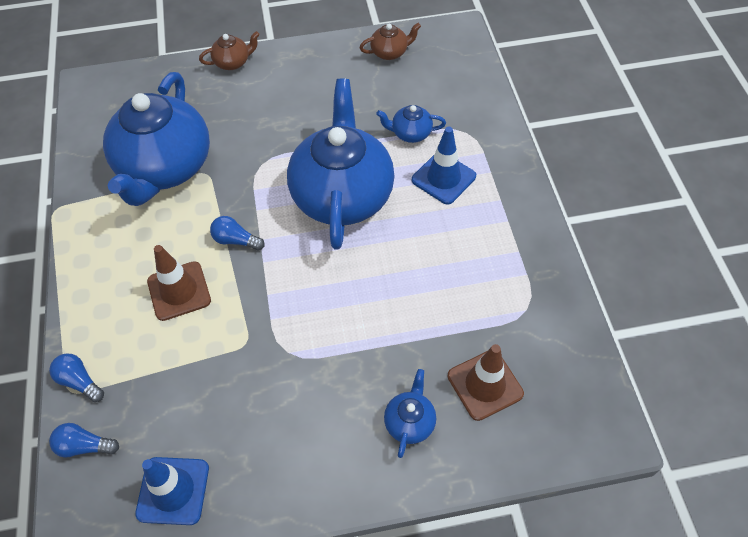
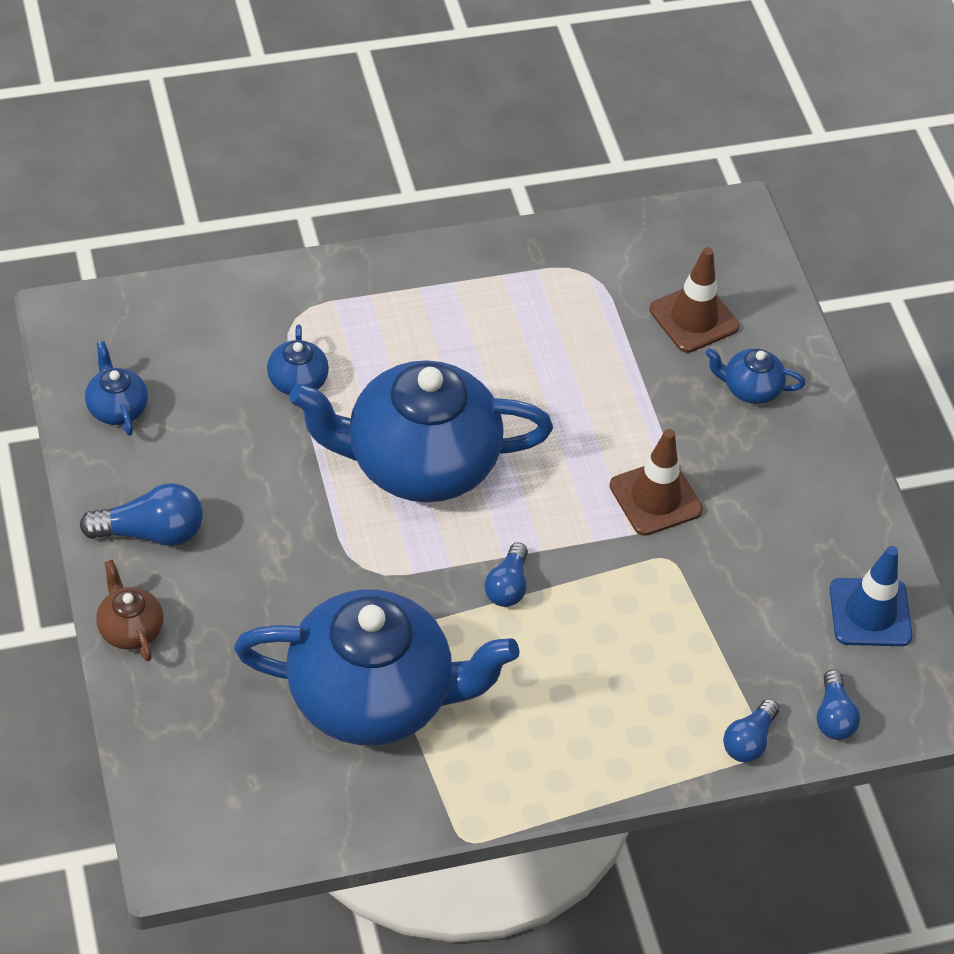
camera: 100 degrees left, 5 degrees down
(179, 291) = (598, 645): brown traffic cone -> brown traffic cone (655, 498)
(298, 69) = (151, 532): none -> blue light bulb
(390, 52) = (117, 408): brown teapot -> blue teapot
(443, 178) = (383, 346): blue traffic cone -> none

